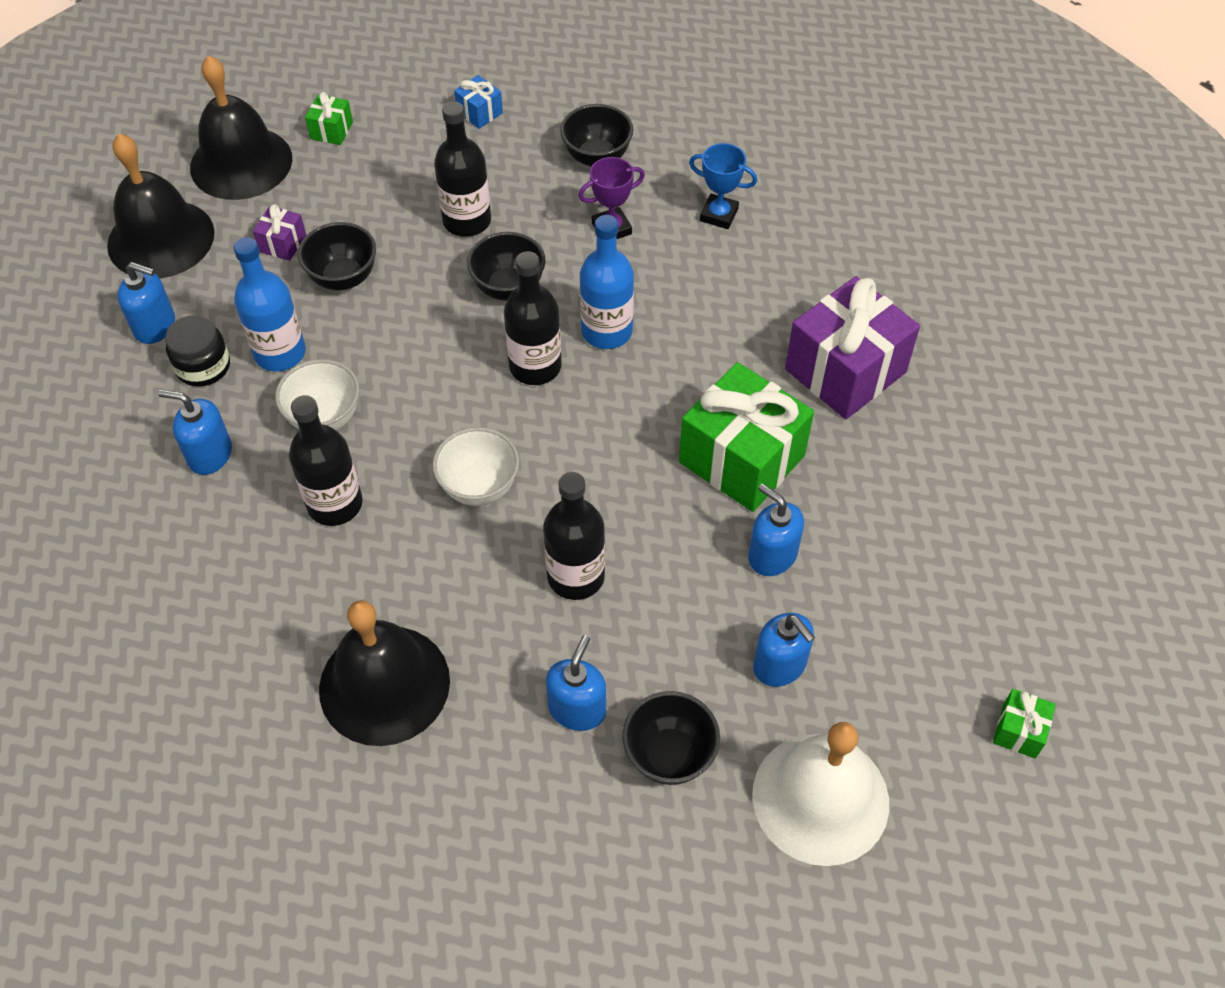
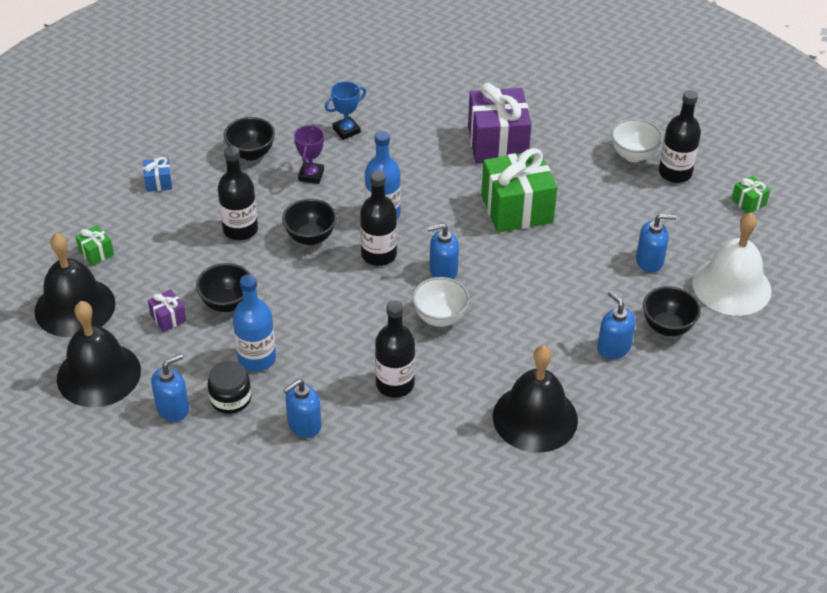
camera: 55 degrees left, 10 degrees down
(325, 418) = (327, 360): white bowl -> white bowl (633, 155)
(576, 576) = (533, 308): black bottle -> black bottle (675, 173)
(772, 555) = (584, 230): blue soap dispenser -> blue soap dispenser (443, 271)

